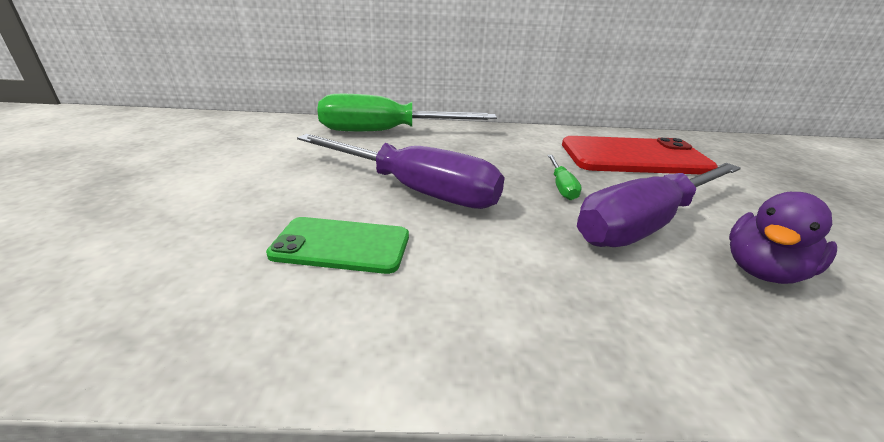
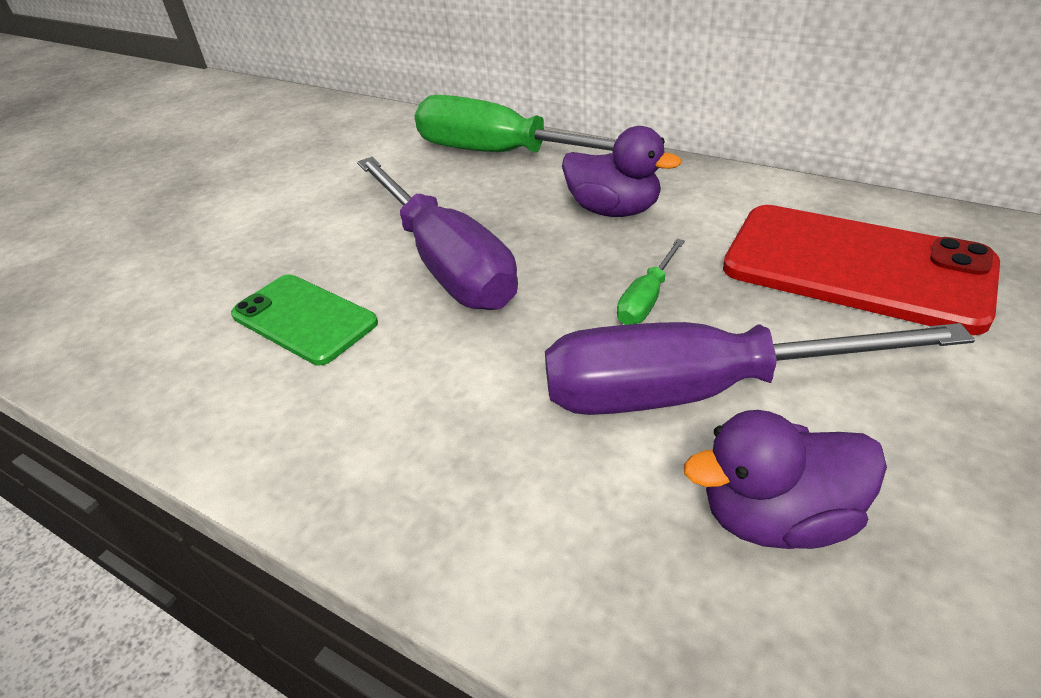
camera: 35 degrees right, 10 degrees up
(488, 150) = (613, 210): none -> purple duck

